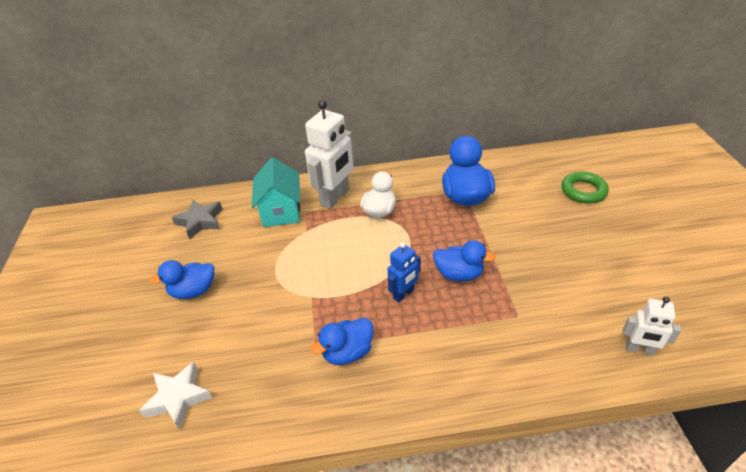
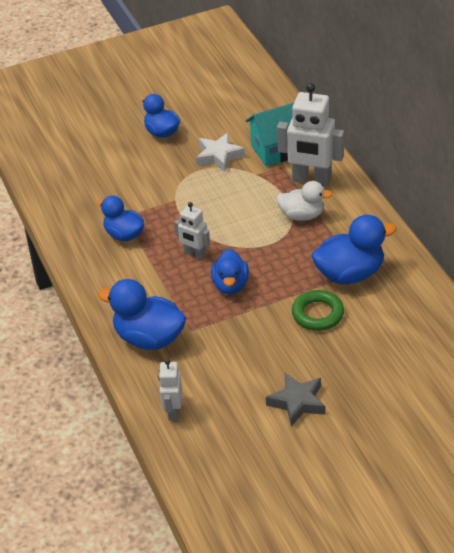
camera: 75 degrees right, 0 degrees up
(178, 398) = (64, 161): white star -> white star (219, 156)
(200, 221) = (245, 105): grey star -> grey star (297, 402)
(404, 294) = (194, 254): blue robot -> white robot
(526, 354) = (149, 338): none -> blue duck
(583, 191) = (398, 369): green ring -> green ring (317, 314)

